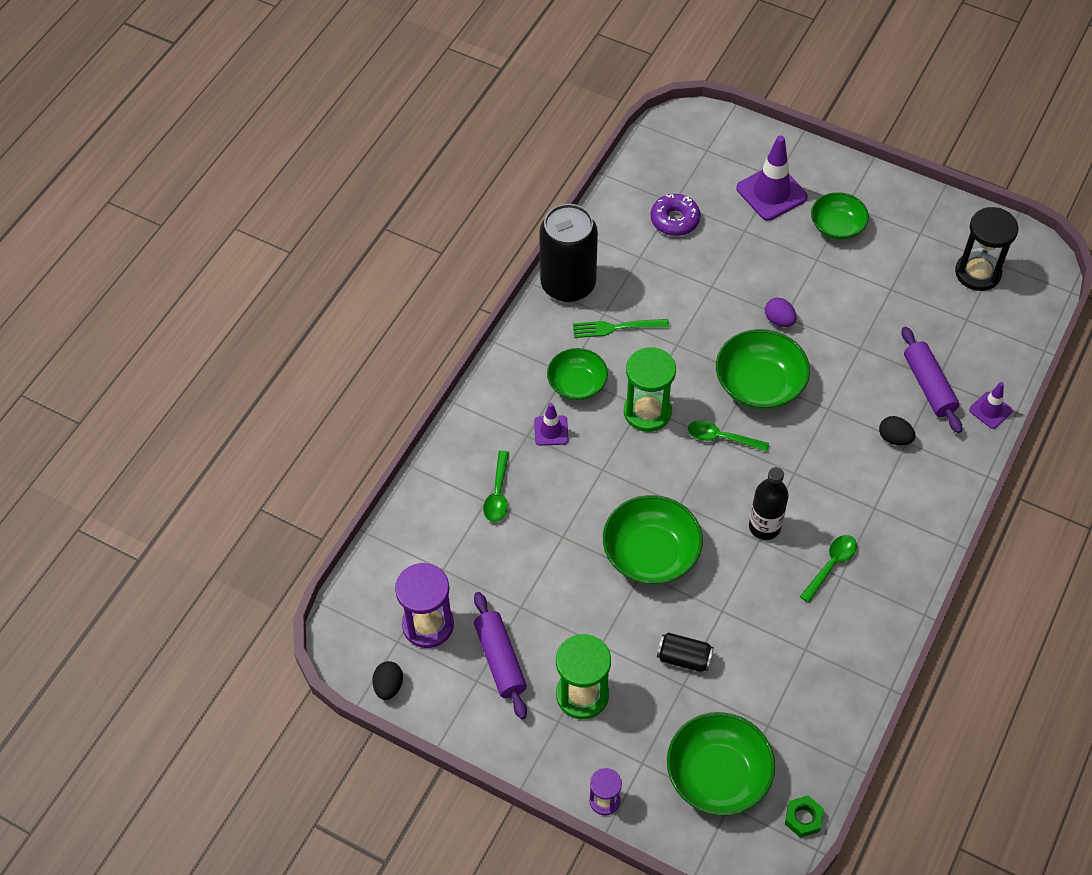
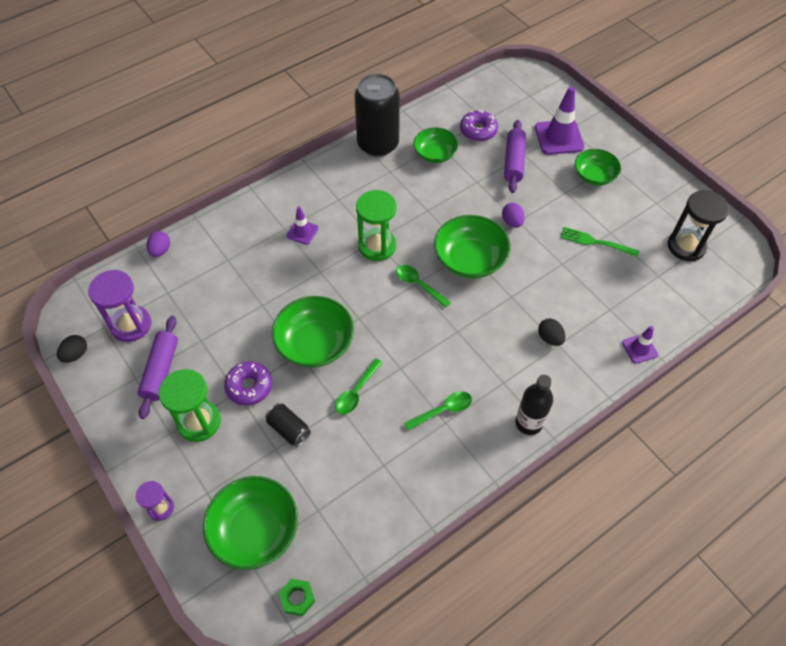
camera: 25 degrees right, 0 degrees up
(398, 524) = (160, 251): none -> purple egg
(498, 494) = (238, 258): green spoon -> green spoon (356, 392)
(577, 384) = (341, 209): green bowl -> green bowl (435, 154)
(611, 633) = (249, 386): none -> purple donut
(616, 327) = (392, 183): green fork -> green fork (596, 242)
(764, 527) = (410, 360): black bottle -> black bottle (528, 423)
(928, 385) = (599, 311): purple rolling pin -> purple rolling pin (513, 161)

